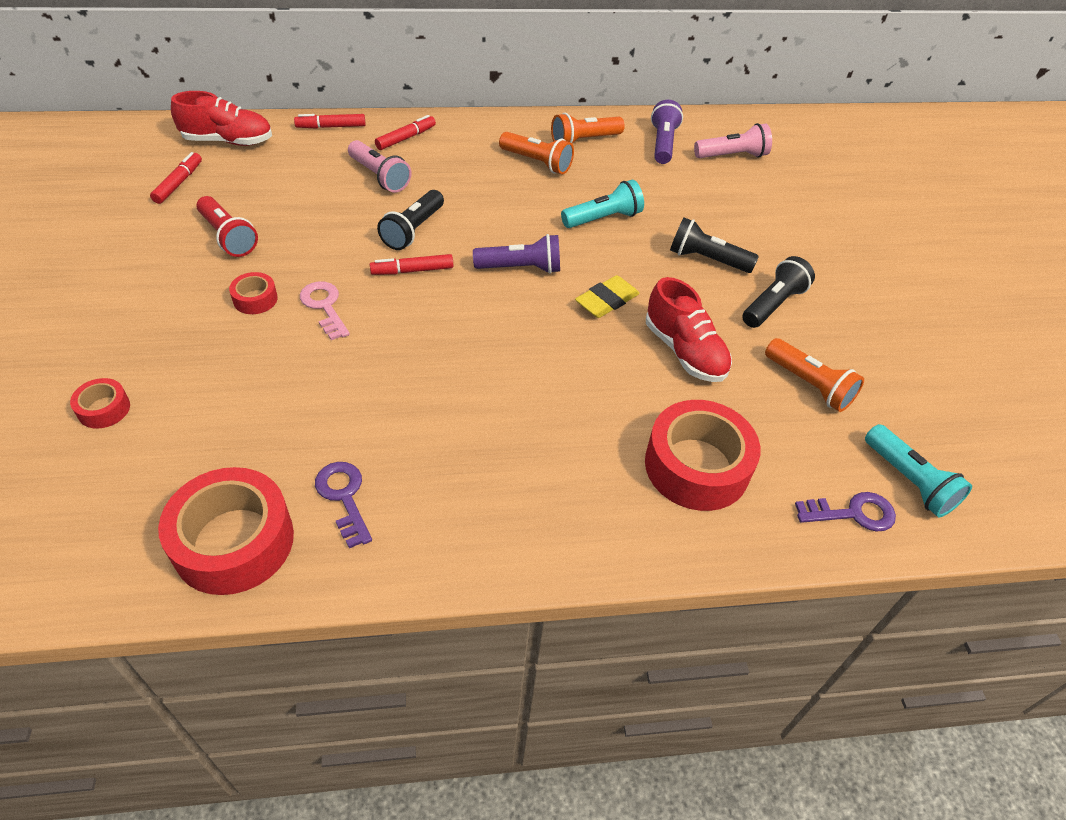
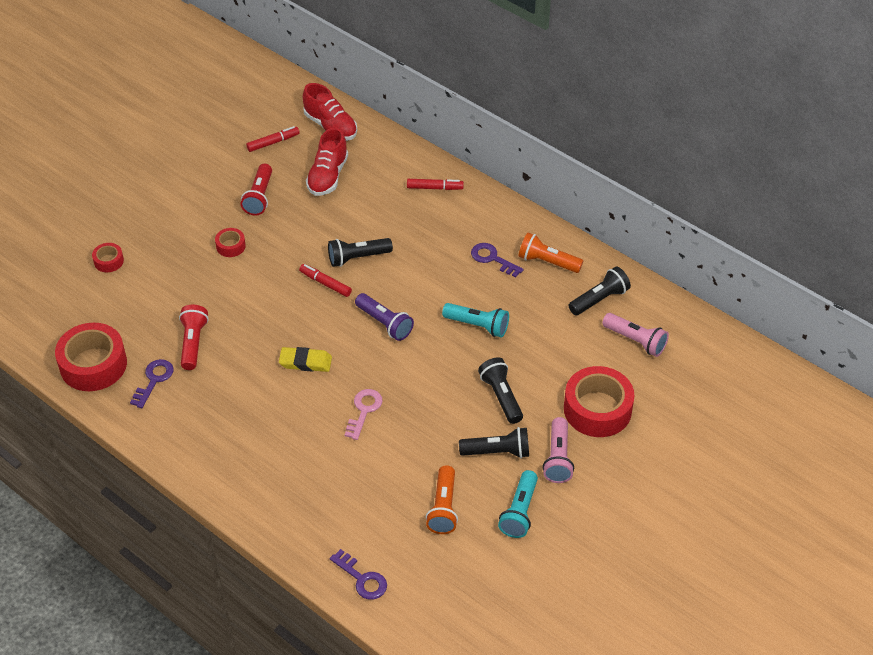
camera: 50 degrees right, 0 degrees up
(324, 307) = (257, 274): pink key -> pink key (364, 410)
(331, 127) = (401, 151): red marker -> none
(340, 422) = (193, 343): none -> red flashlight
(379, 177) = (384, 207): pink flashlight -> pink flashlight (558, 458)
(537, 162) = (492, 259): orange flashlight -> purple key
(606, 301) = (404, 377): yellow eraser -> yellow eraser (305, 362)
(663, 143) = (599, 299): purple flashlight -> black flashlight
(684, 351) = (403, 437): red shoe -> red shoe (328, 176)
(696, 466) = (321, 495): red tape -> red tape (597, 409)
(909, 481) = (416, 592): turquoise flashlight -> turquoise flashlight (519, 512)

